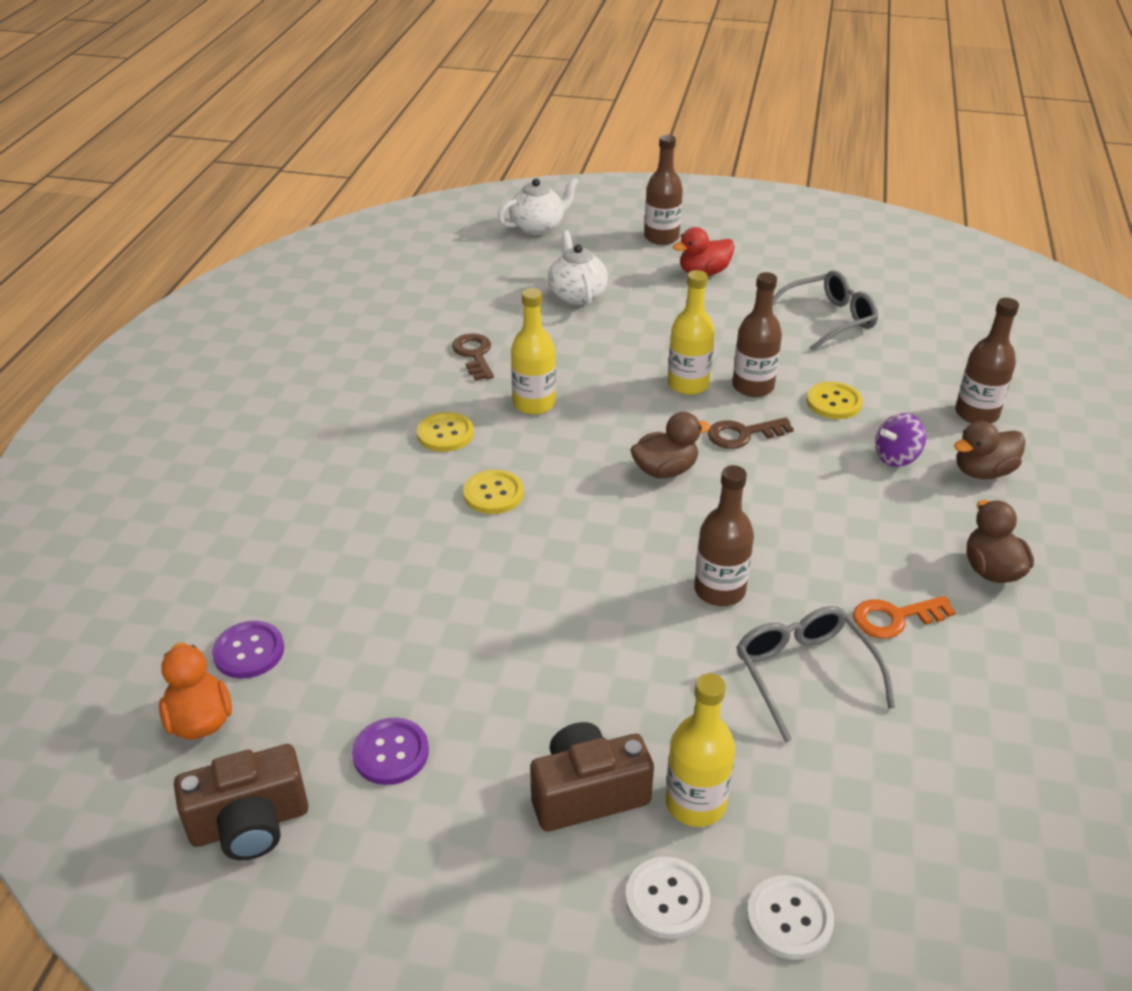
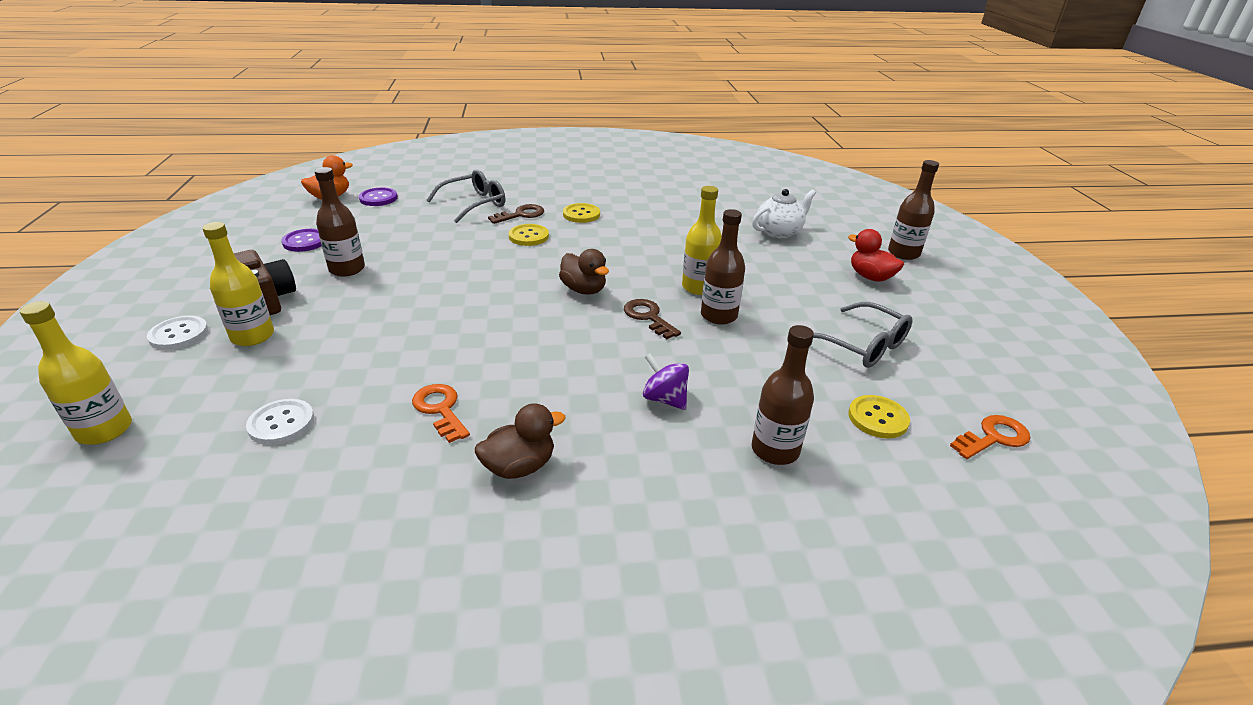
camera: 70 degrees right, 5 degrees down
(250, 824) = (262, 219): brown camera -> none
(474, 355) = (672, 210): brown key -> brown key (521, 215)
(534, 404) = (631, 235): yellow bottle -> yellow bottle (104, 430)
(538, 227) = (855, 207): white teapot -> none
(719, 590) = (456, 325): brown bottle -> brown bottle (347, 269)
(789, 918) = (148, 380): white button -> white button (281, 423)
(804, 674) = (371, 369): grey glasses -> grey glasses (474, 204)
(834, 402) = (727, 358): yellow button -> yellow button (878, 418)
(968, 305) = (993, 437): none -> orange key
(983, 472) = (674, 457): brown duck -> none

